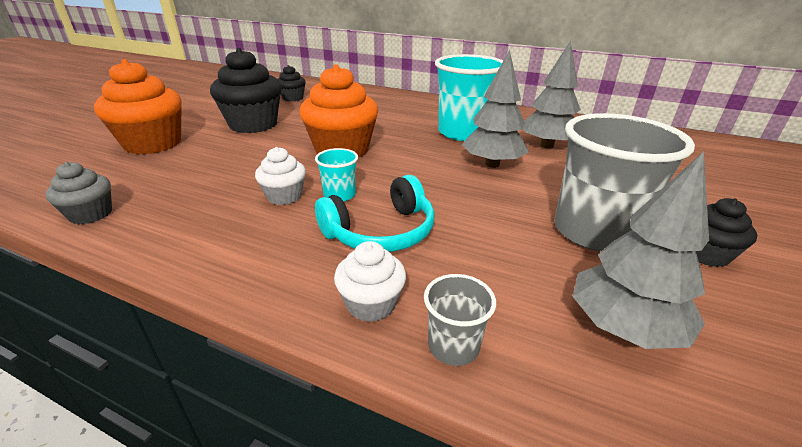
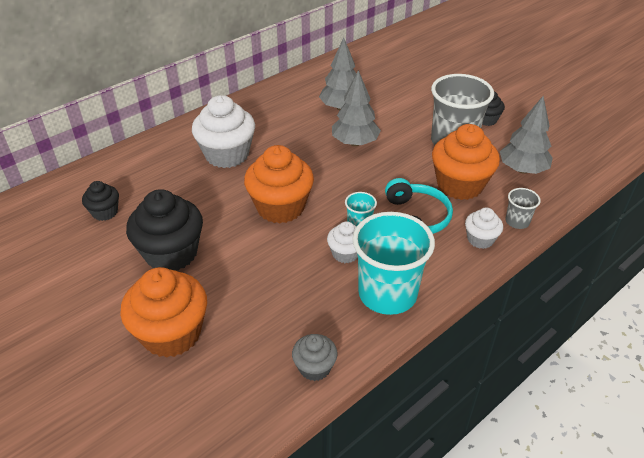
camera: 65 degrees left, 10 degrees up
(400, 116) = (227, 155): none -> white cupcake
(463, 133) = (291, 134): turquoise cup -> turquoise cup (387, 294)
(493, 257) = (460, 185): none -> orange cupcake

